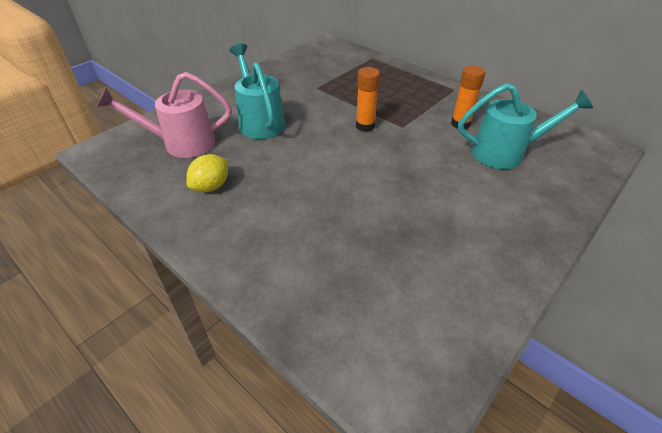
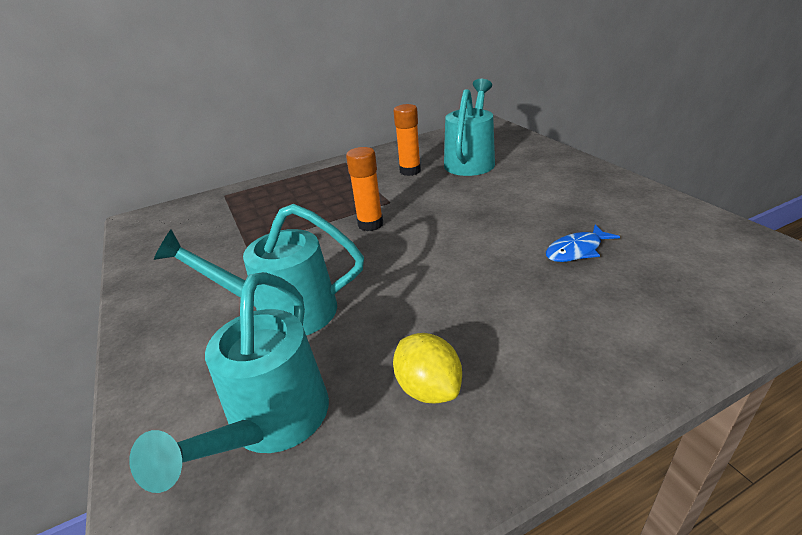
camera: 65 degrees left, 10 degrees down
(181, 143) = (272, 424): pink watering can -> turquoise watering can
(376, 235) = (576, 250): none -> blue fish

